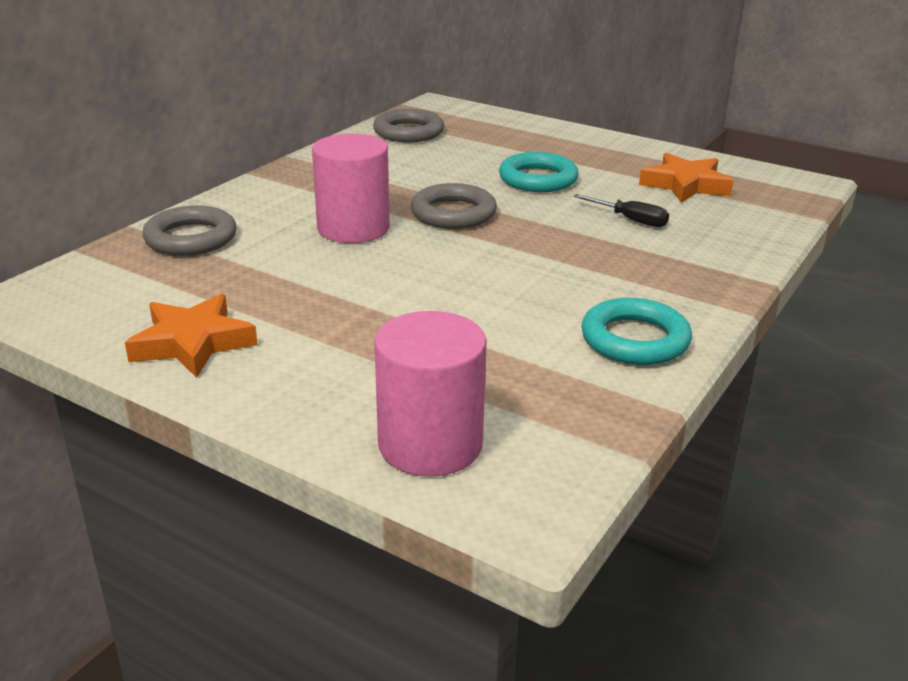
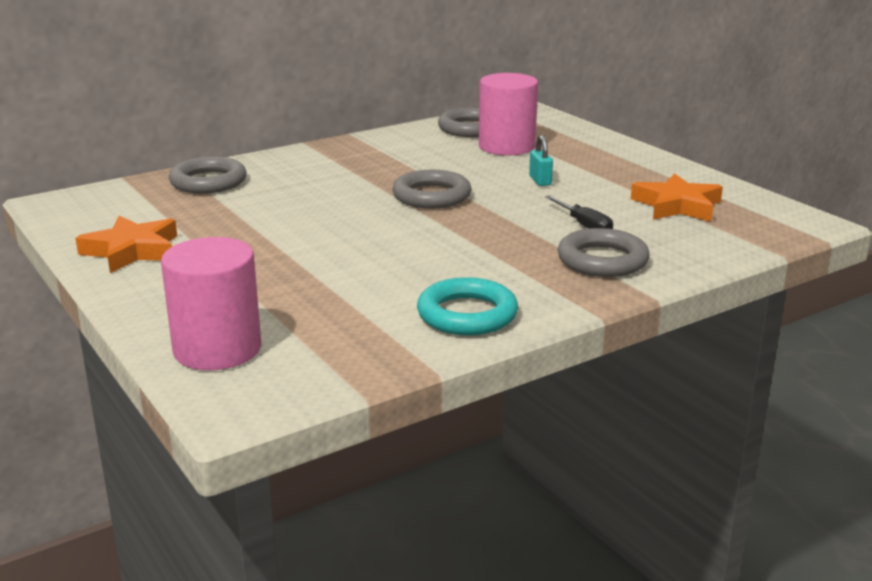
camera: 25 degrees right, 5 degrees down
(353, 228) = (337, 194): pink cylinder -> pink cylinder (506, 146)
(538, 179) = (540, 181): turquoise ring -> turquoise padlock
(687, 254) = (602, 260): none -> grey ring

